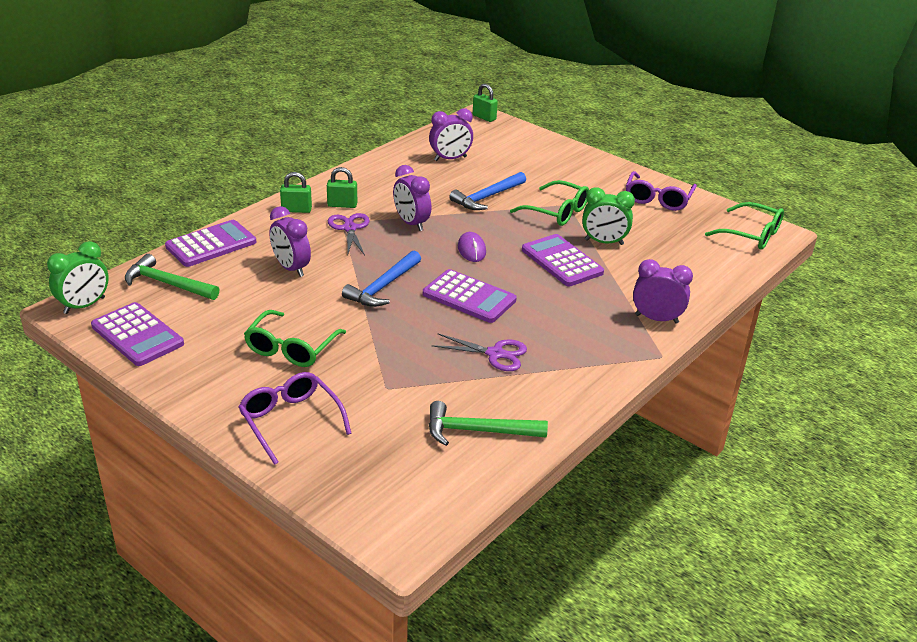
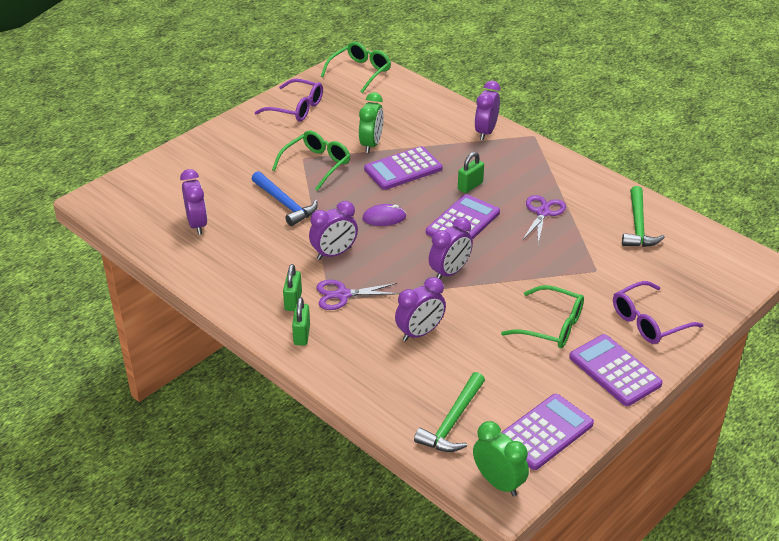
camera: 85 degrees left, 5 degrees up
(211, 244) = (374, 396): purple calculator -> purple calculator (615, 371)
(383, 287) = (449, 272): blue hammer -> purple clock
(484, 117) = (99, 197): green padlock -> green padlock (470, 186)

